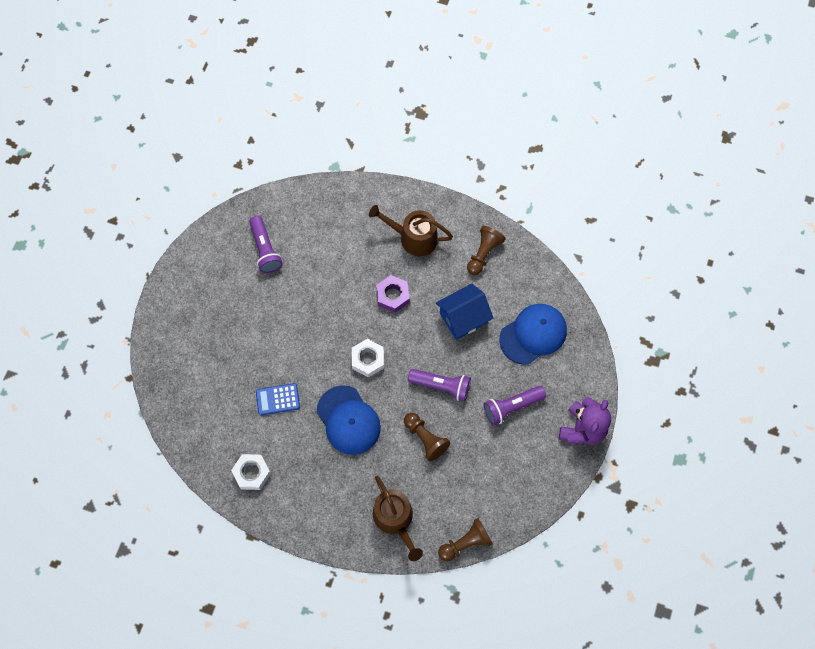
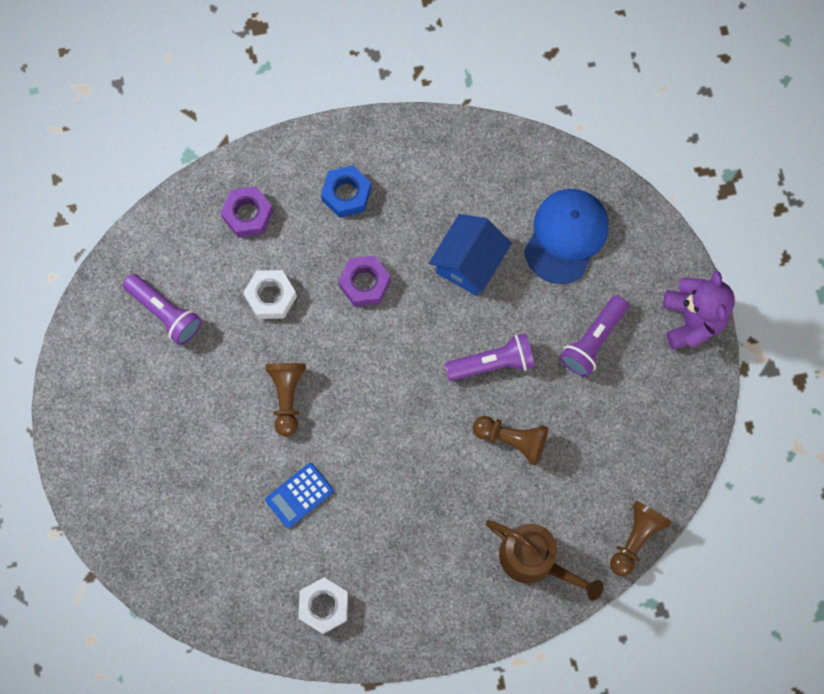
camera: 30 degrees left, 5 degrees up
(348, 219) = (248, 215): none -> purple nut
(348, 420) = (404, 471): blue cap -> none
(368, 359) = (382, 381): white nut -> white nut (271, 297)
(413, 238) = (346, 194): brown watering can -> blue nut
(483, 253) = (445, 167): brown pawn -> brown pawn (287, 397)

